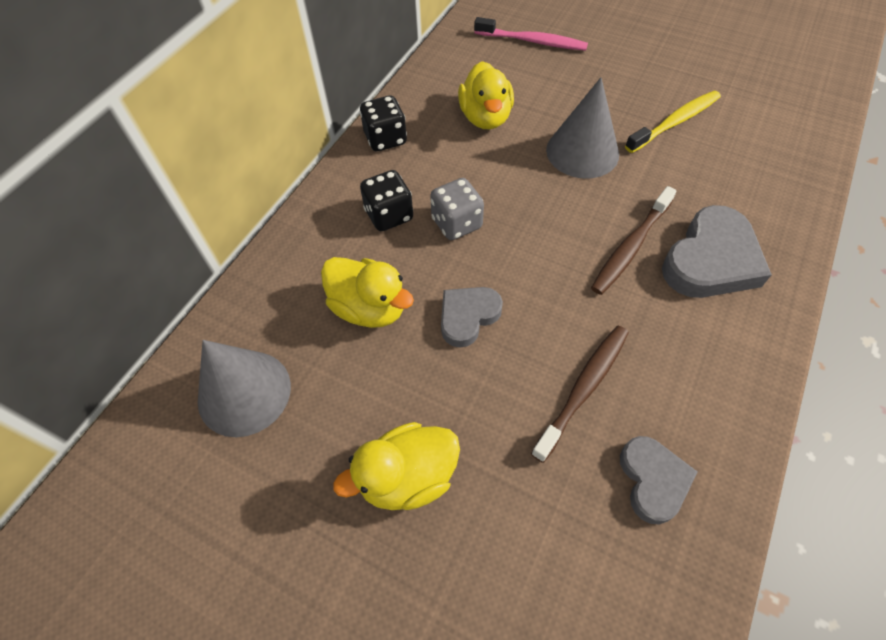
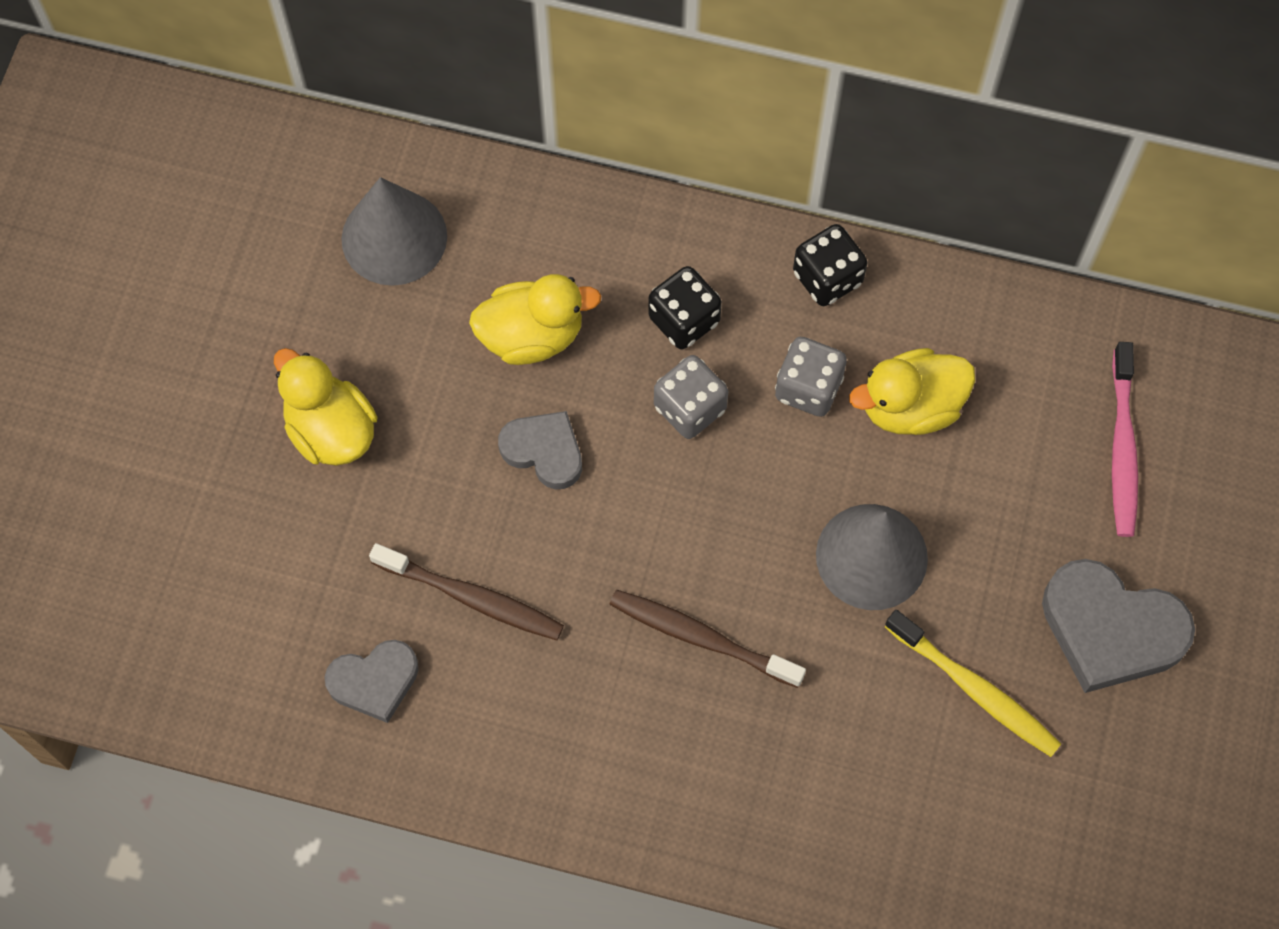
camera: 75 degrees right, 10 degrees up
(369, 308) = (532, 336): yellow duck -> yellow duck turned 120 degrees counterclockwise
(459, 161) = (808, 388): none -> grey dice
(711, 260) = (702, 744): grey heart -> grey heart (1110, 629)

